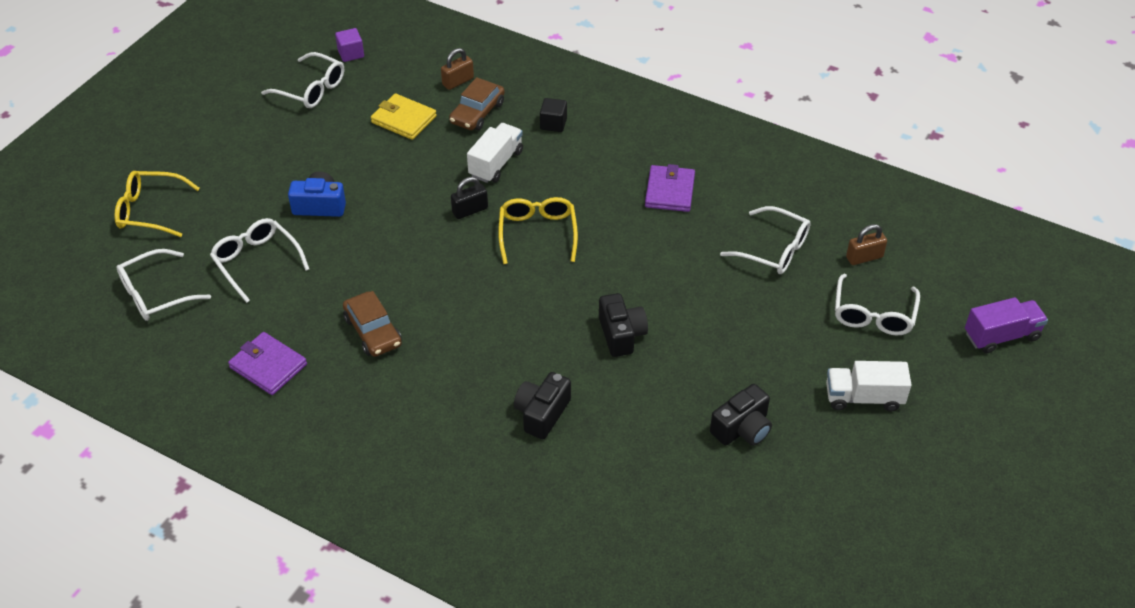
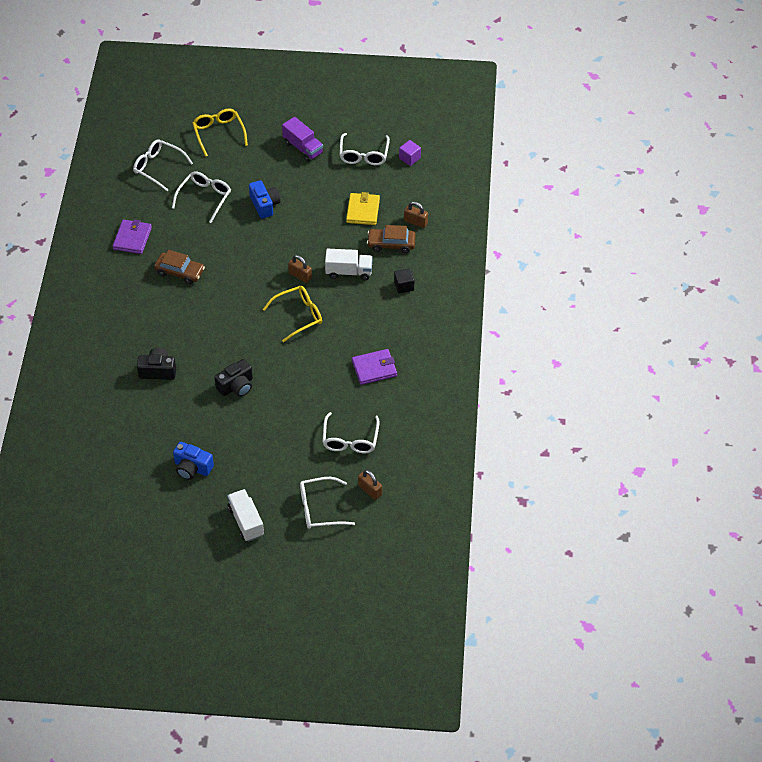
camera: 65 degrees right, 5 degrees up
(373, 331) = (180, 272): brown car -> brown car turned 105 degrees counterclockwise
(470, 210) = (300, 276): black padlock -> brown padlock
(742, 428) = (192, 468): black camera -> blue camera
(1001, 336) = (337, 583): purple truck -> purple truck (303, 148)

